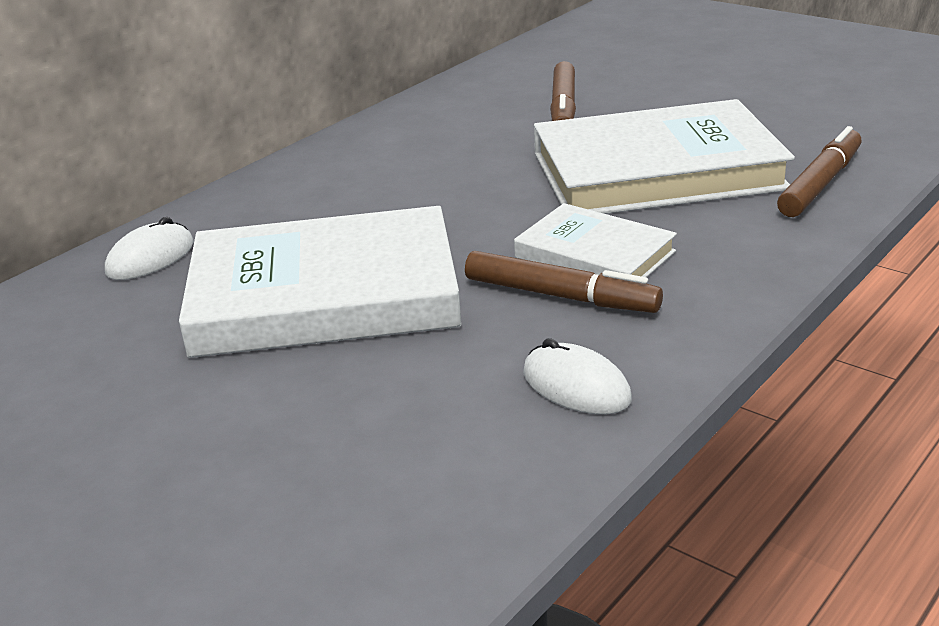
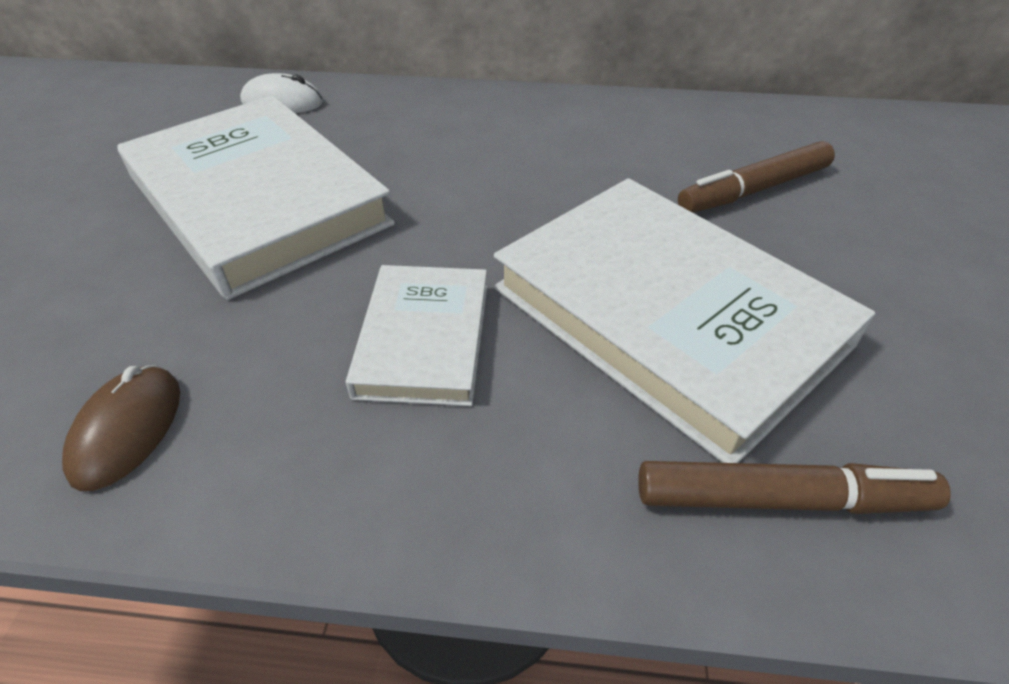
camera: 55 degrees right, 15 degrees up
(561, 296) = (317, 347): brown marker -> none
(576, 386) = (127, 430): white mouse -> brown mouse

